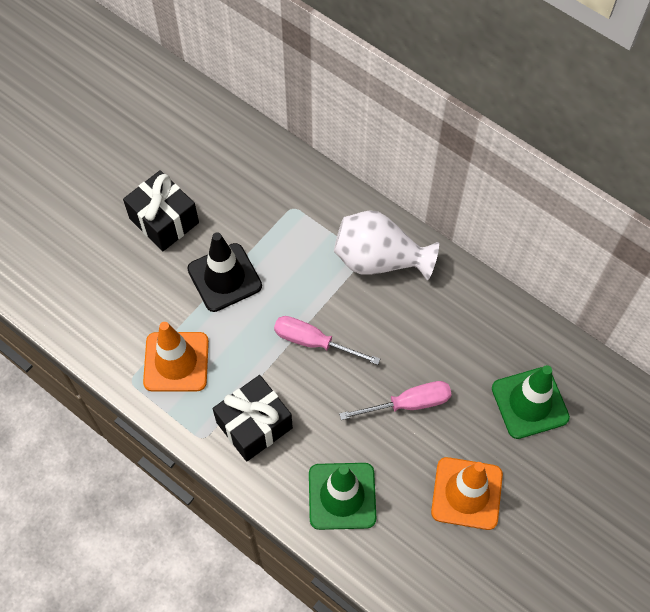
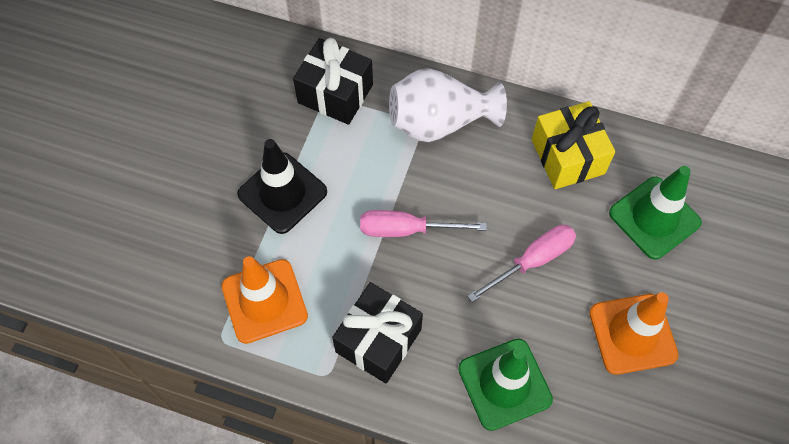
camera: 20 degrees left, 0 degrees up
(164, 220) = (192, 154): black gift -> black gift (335, 94)
(477, 325) = (567, 157): none -> yellow gift

